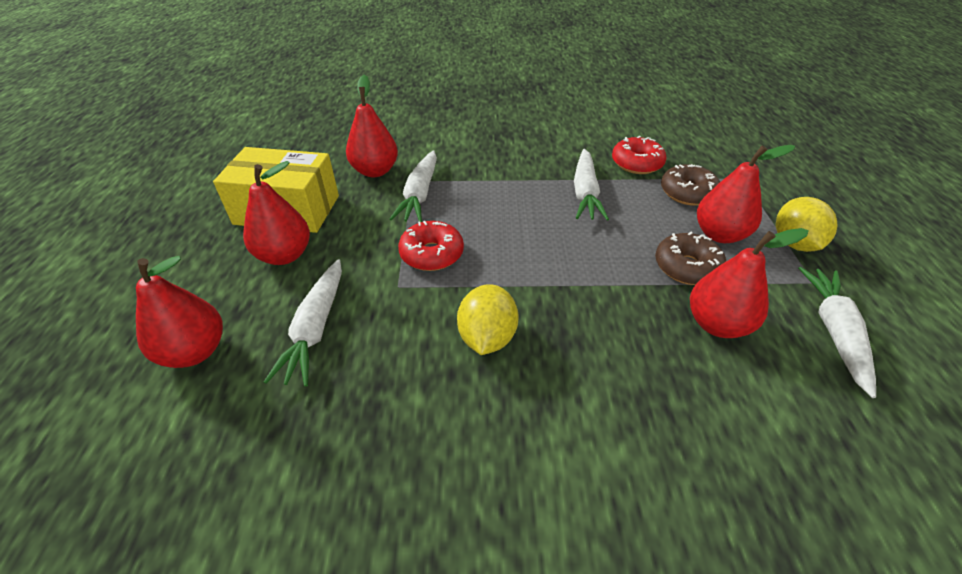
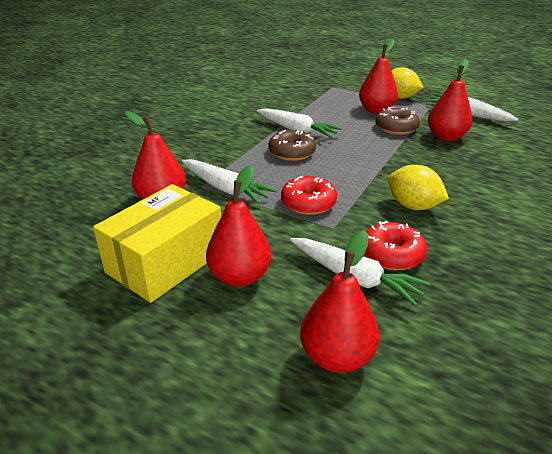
camera: 60 degrees left, 10 degrees down
(636, 163) = (284, 105): red donut -> red donut (391, 254)
(687, 193) = (330, 104): brown donut -> brown donut (292, 153)

